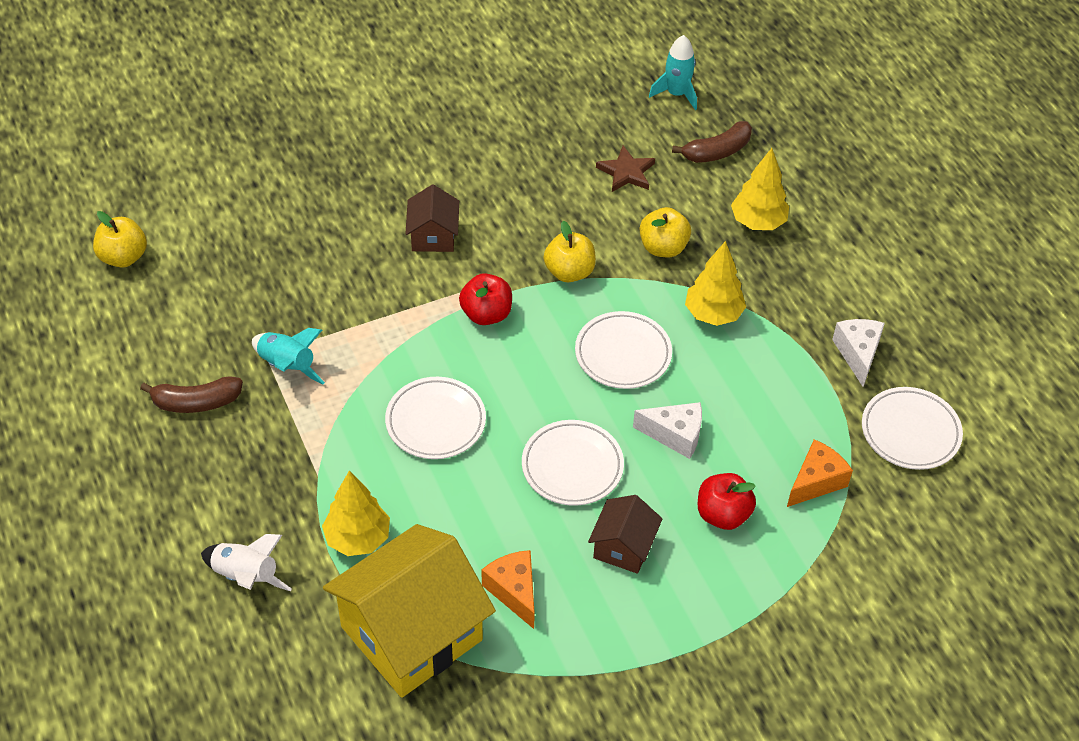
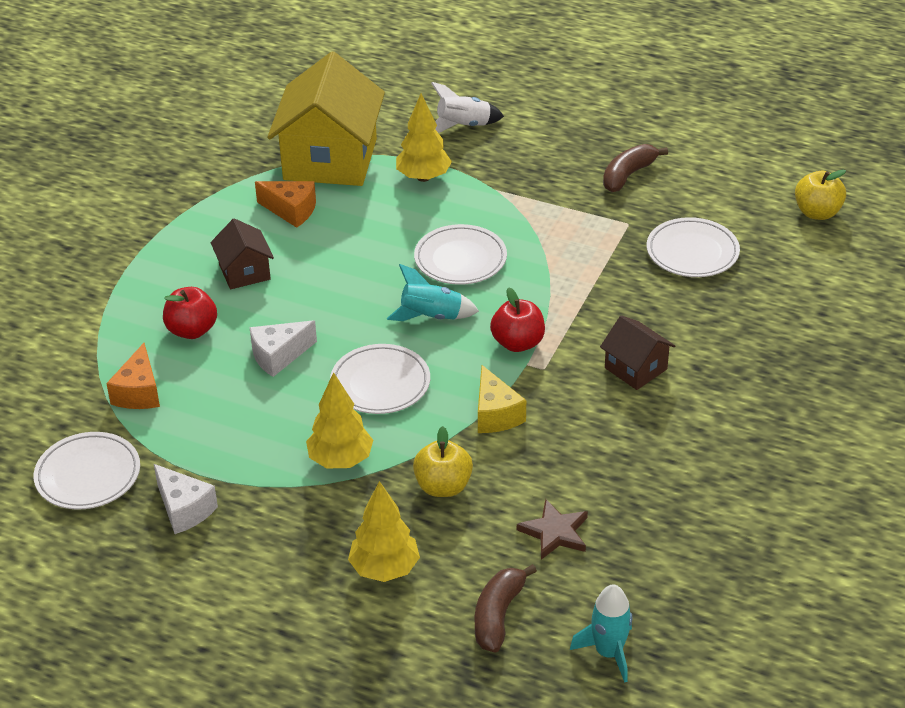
camera: 140 degrees right, 10 degrees down
(287, 366) = (605, 226): turquoise rocket -> turquoise rocket (432, 317)
(569, 272) = (495, 414): yellow apple -> yellow cheese
(572, 466) = (333, 293): white plate -> white plate (692, 252)

